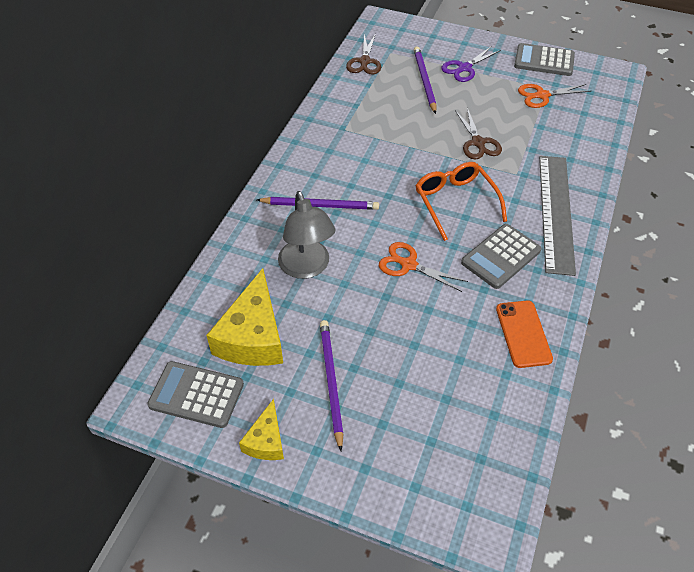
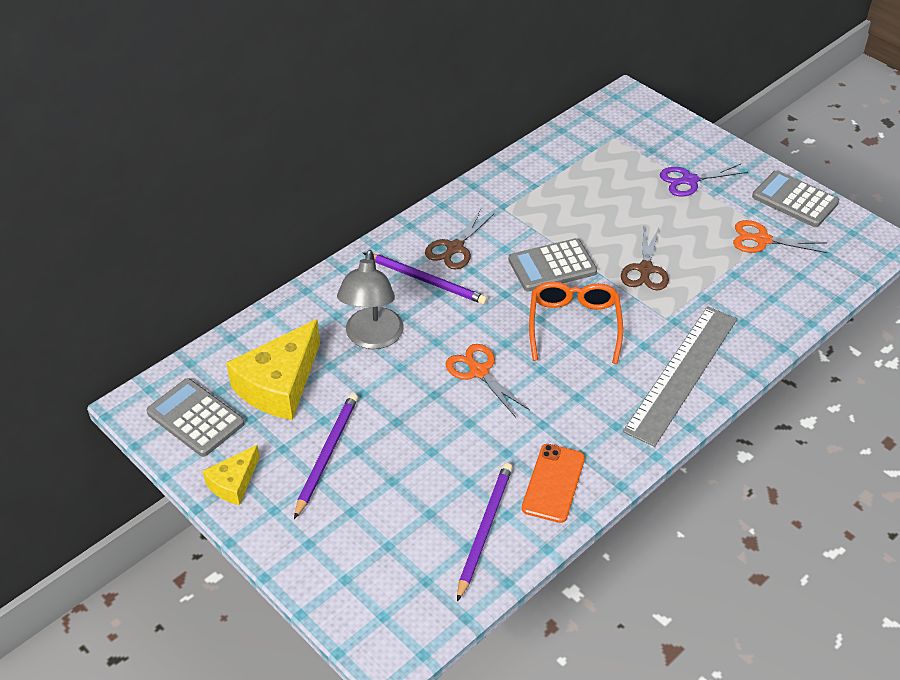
camera: 25 degrees right, 5 degrees down
(364, 61) = (576, 139): brown scissors -> brown scissors (455, 248)
(424, 81) = (631, 181): purple pencil -> purple pencil (484, 529)
(501, 256) = (584, 398): grey calculator -> grey calculator (552, 266)

